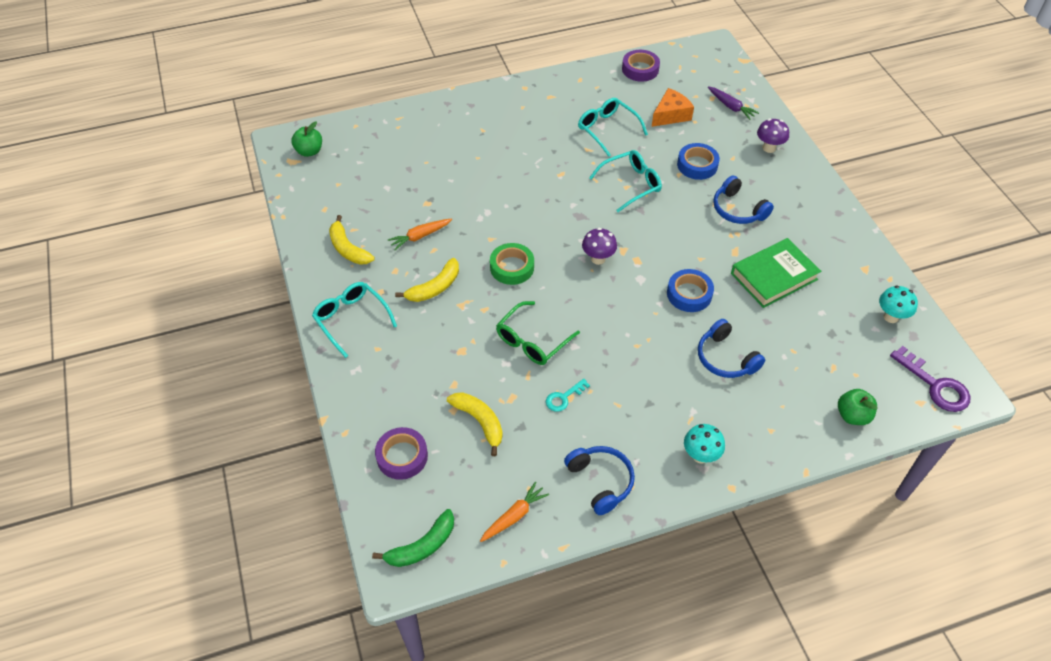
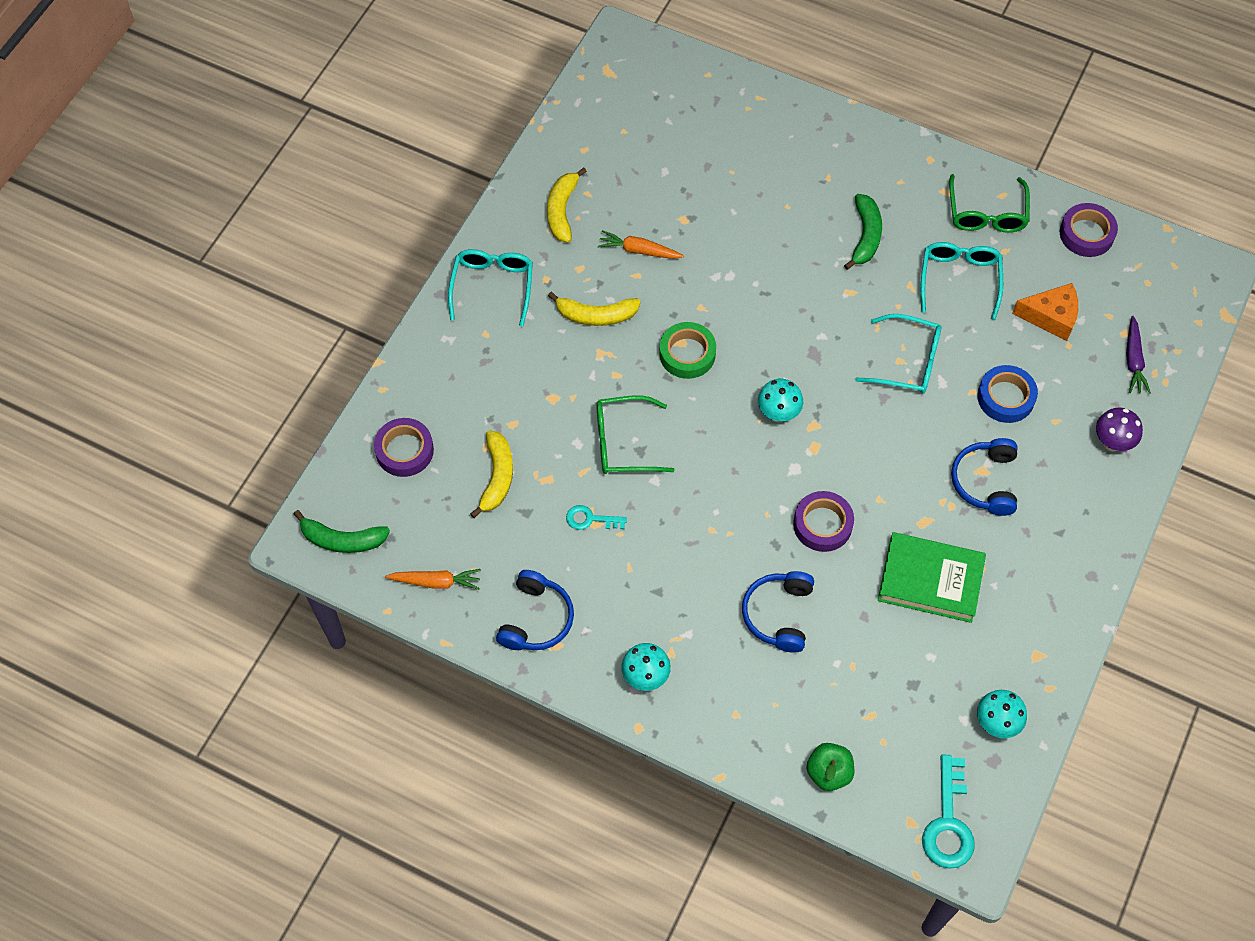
camera: 45 degrees right, 10 degrees up
(309, 151) = (634, 72): green apple -> none
(536, 143) = (865, 236): none -> green banana
(583, 92) = (986, 213): none -> green glasses
(598, 259) = (778, 414): purple mushroom -> turquoise mushroom
(689, 294) = (822, 524): blue tape -> purple tape
(935, 385) = (948, 822): purple key -> turquoise key

